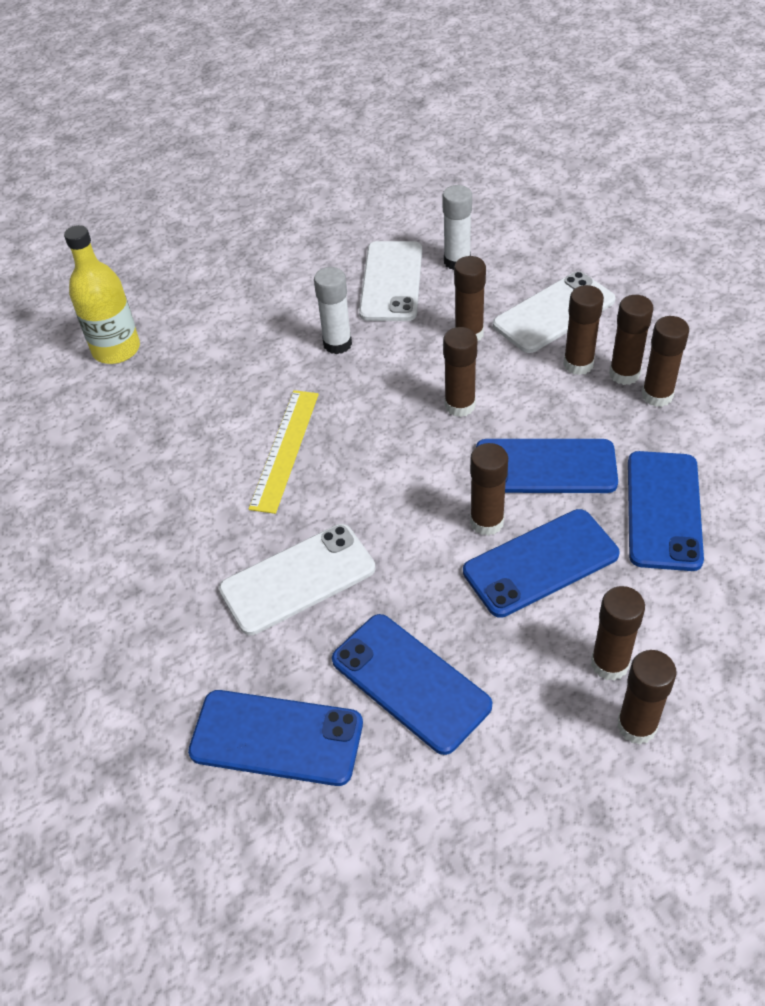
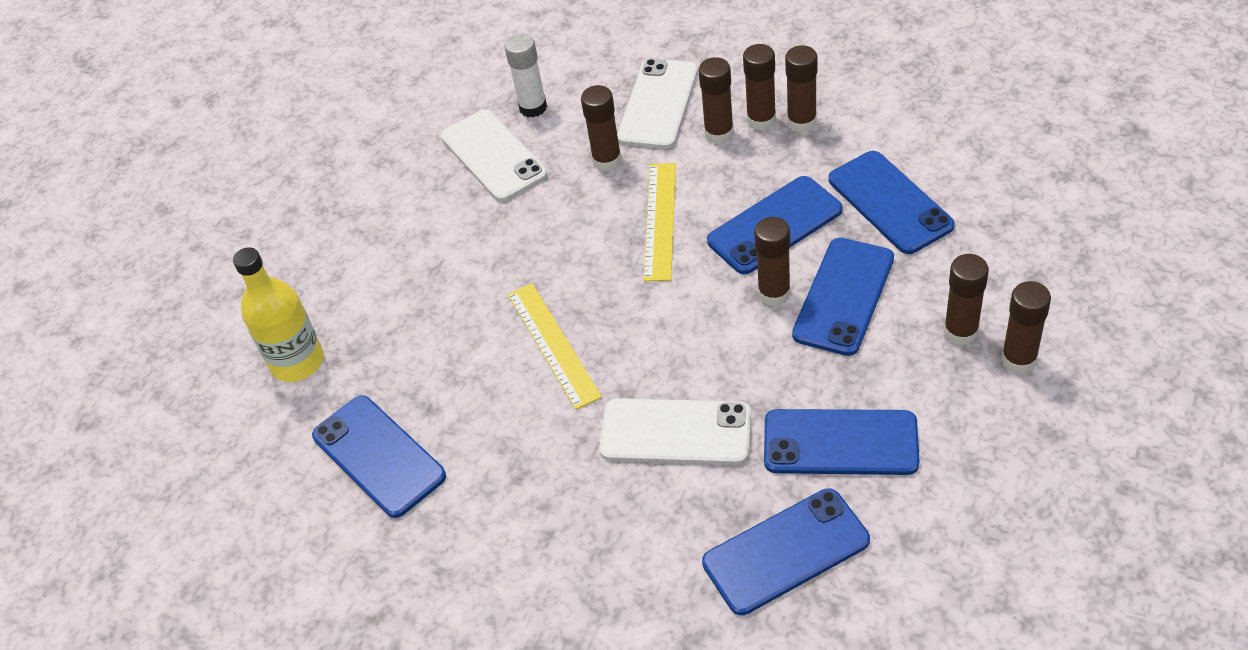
camera: 35 degrees left, 0 degrees up
(94, 450) = (379, 456): none -> blue phone
(298, 579) = (675, 432): white phone -> white phone turned 75 degrees clockwise
(337, 344) = (503, 234): white glue stick -> none
(460, 405) = (660, 220): brown glue stick -> yellow ruler

